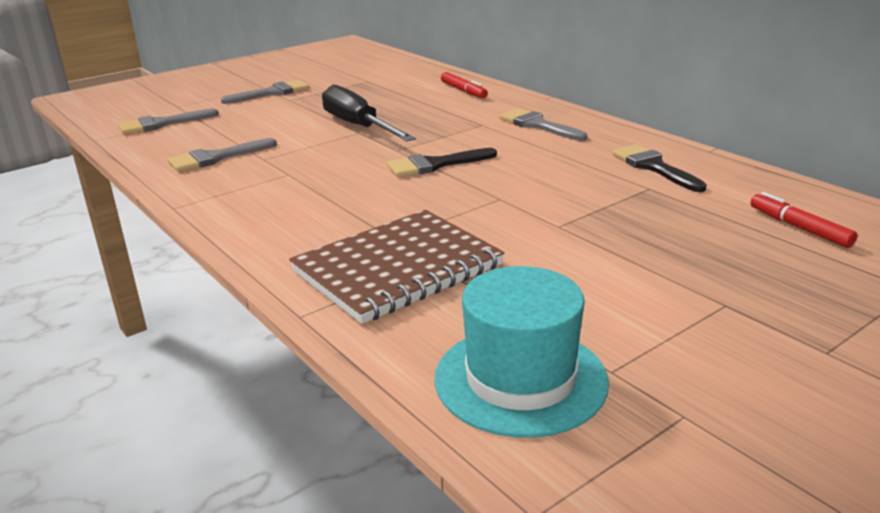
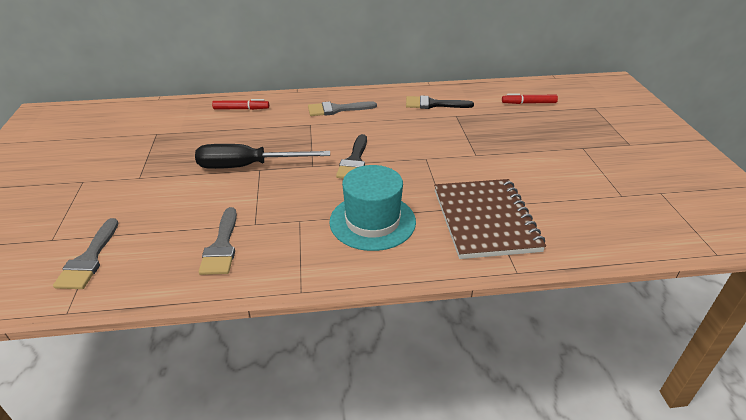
camera: 60 degrees left, 10 degrees up
(272, 93) = (107, 181): grey brush -> none
(520, 379) = (618, 221): turquoise hat -> turquoise hat (372, 221)

